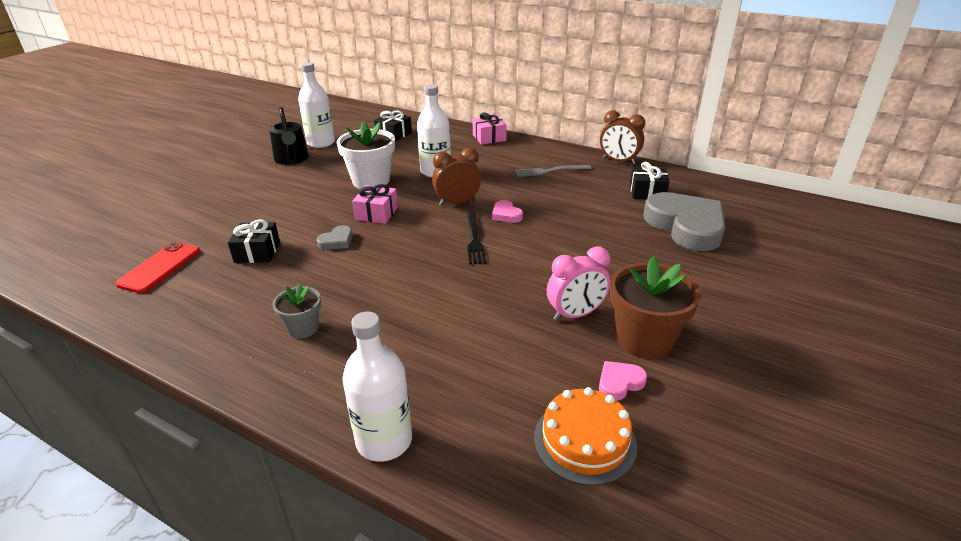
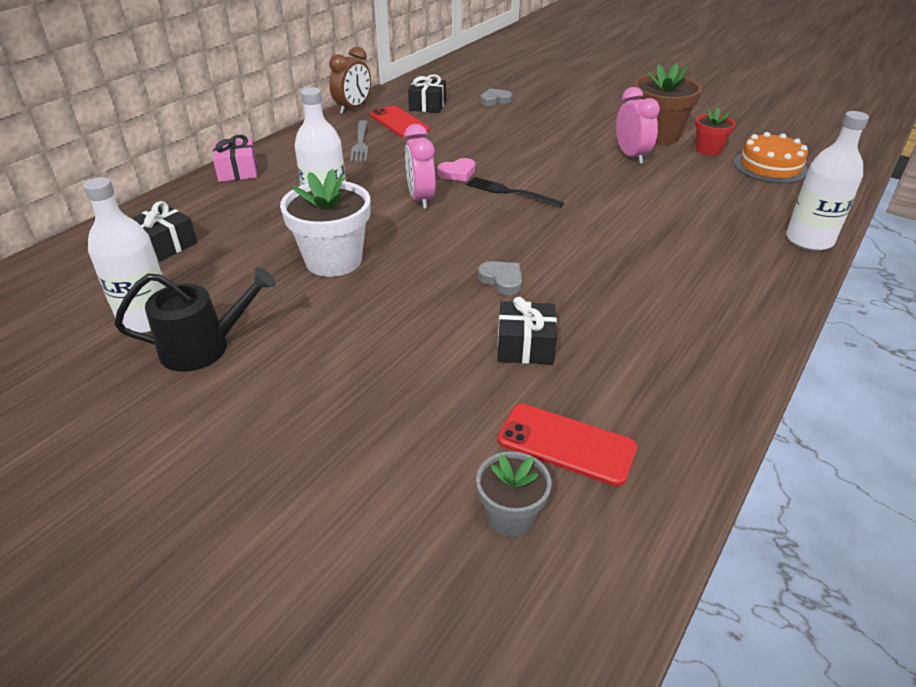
camera: 85 degrees left, 5 degrees up
(303, 328) = (682, 291): grey flower pot -> grey flower pot (510, 516)
(376, 213) = (434, 253): pink gift -> none
(457, 202) = (421, 199): brown clock -> pink clock
(474, 240) = (509, 192): black fork -> black fork turned 150 degrees counterclockwise
(599, 182) = (399, 122): none -> red phone
(619, 383) = (708, 149): pink heart -> red flower pot
(686, 226) = (495, 100): grey heart -> grey heart, size x0.42

